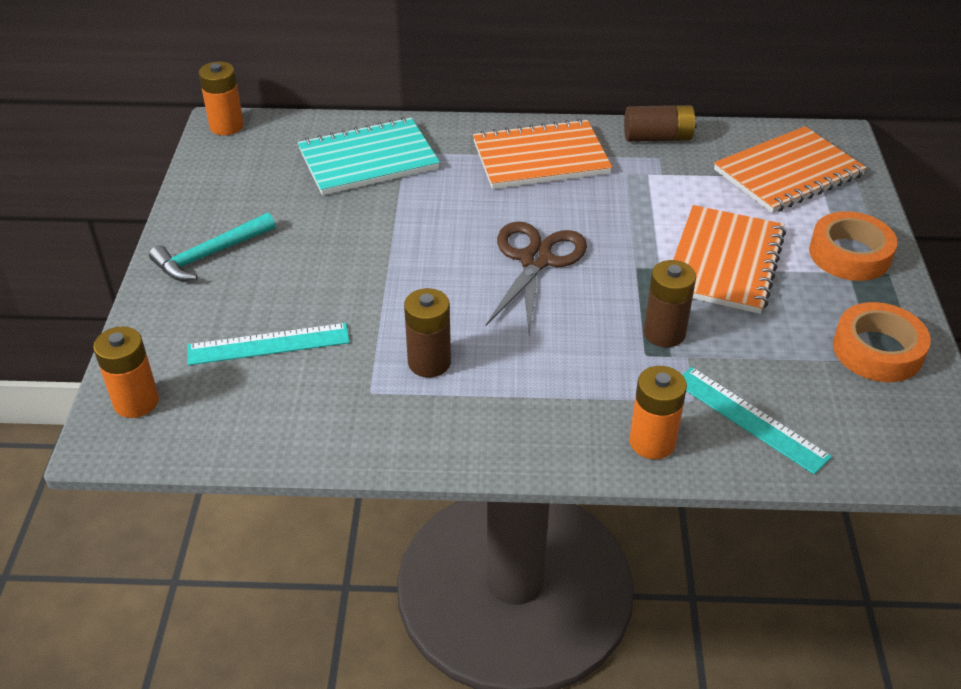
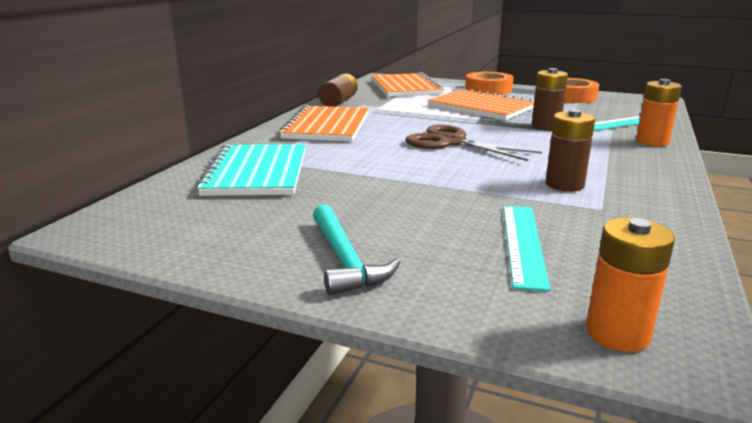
camera: 70 degrees left, 20 degrees down
(226, 126) = (91, 227): orange battery -> none

